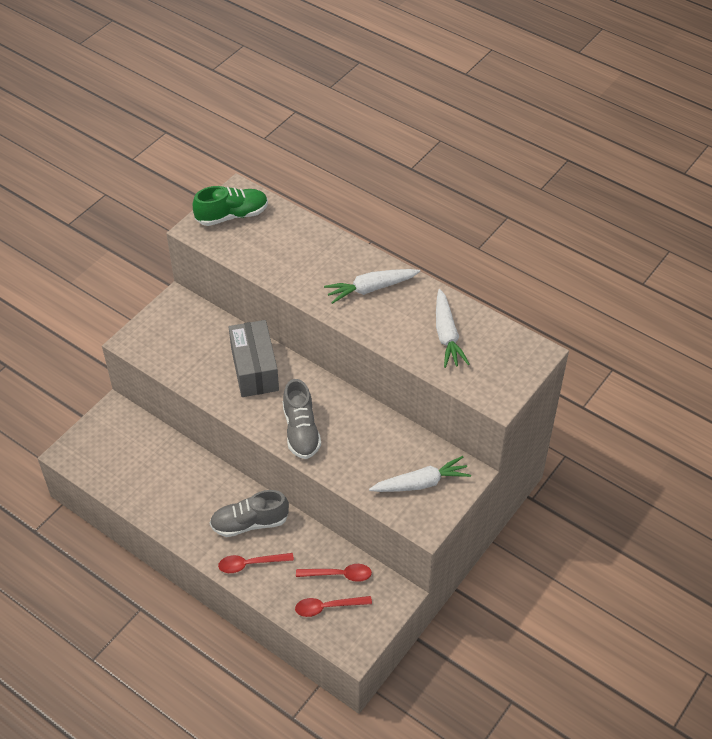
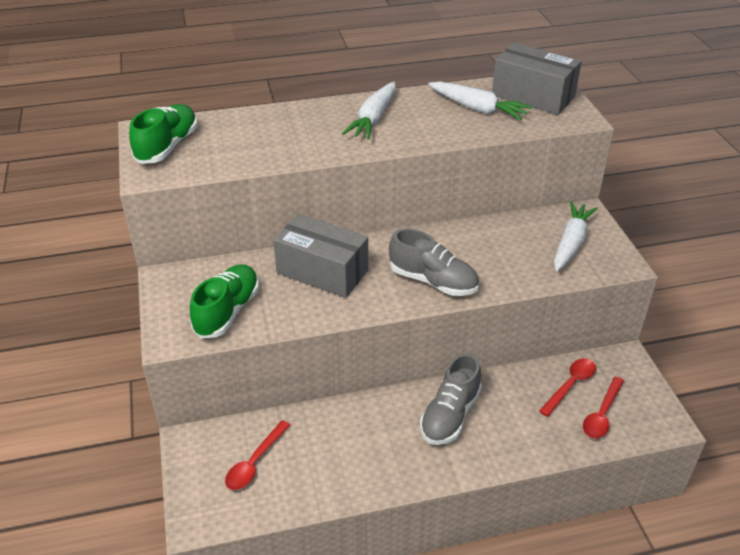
camera: 50 degrees left, 10 degrees down
(176, 350) = (227, 311): none -> green shoe
(250, 564) = (501, 443): red spoon -> red spoon (254, 462)
(501, 356) = (533, 96): none -> grey box

